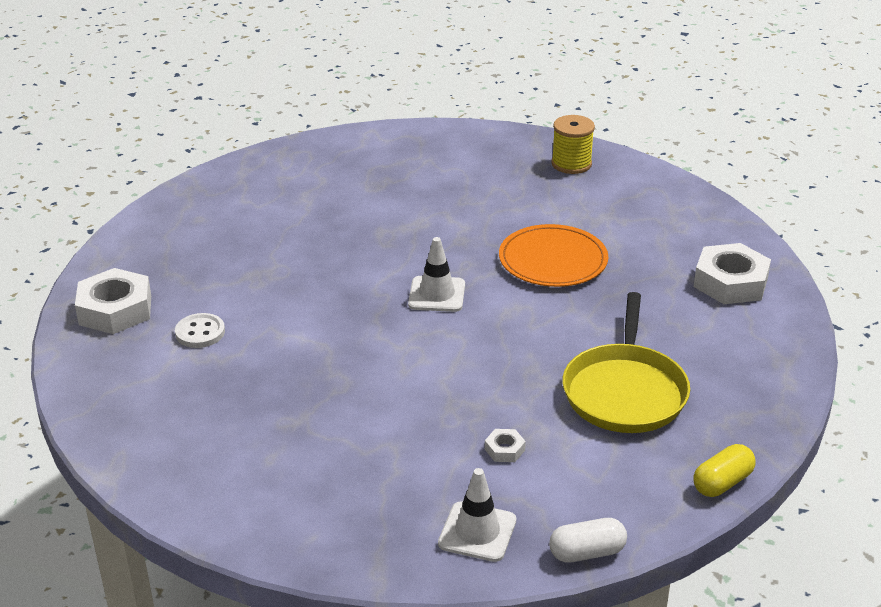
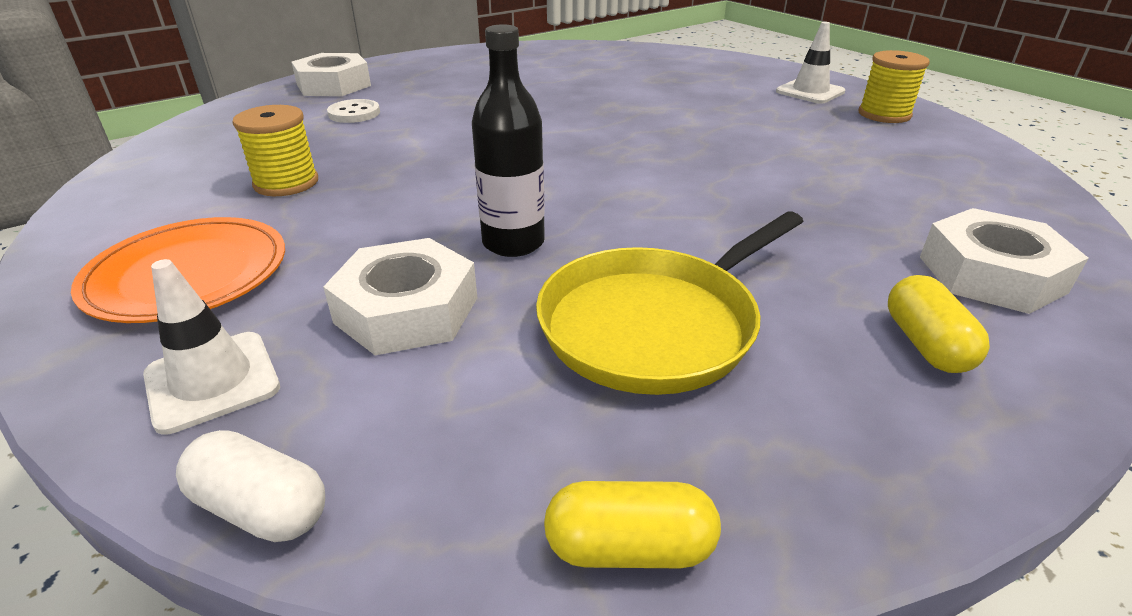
camera: 40 degrees right, 0 degrees up
(279, 416) = (286, 183): none -> yellow spool
(437, 294) = (583, 156): white traffic cone -> white traffic cone (810, 92)
(494, 382) = (513, 243): none -> black bottle
(504, 449) = (407, 310): white nut -> white nut, size x2.25
(553, 260) = (752, 172): orange plate -> orange plate (188, 274)
(737, 340) = (926, 344): none -> yellow capsule

